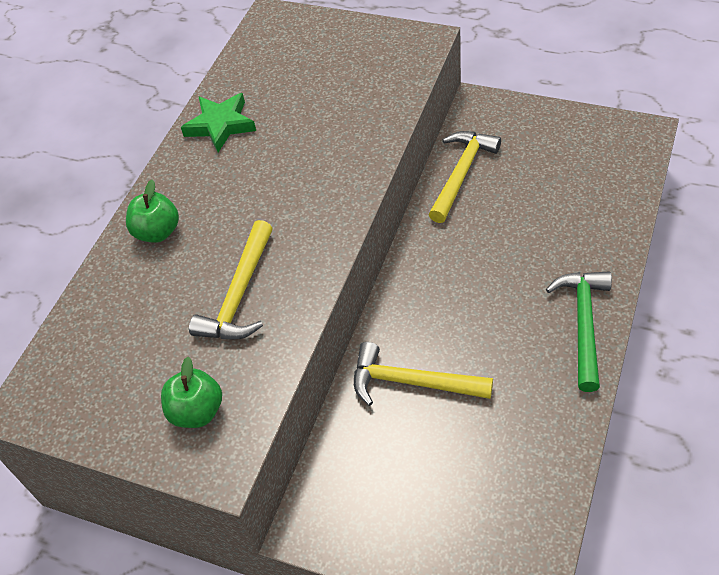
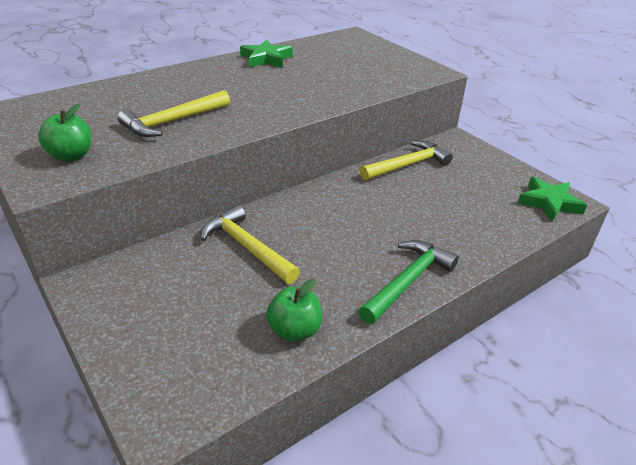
camera: 25 degrees right, 15 degrees down
(158, 232) = (170, 81): green apple -> green apple (294, 330)
(626, 145) = (549, 202): none -> green star

